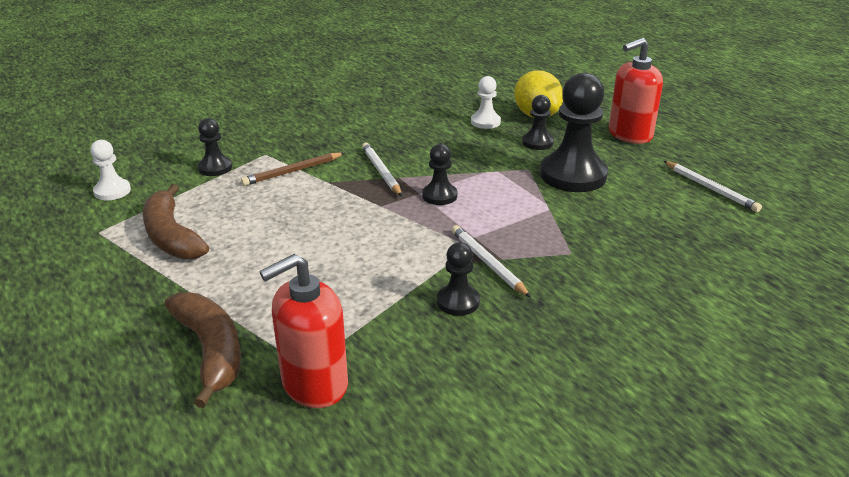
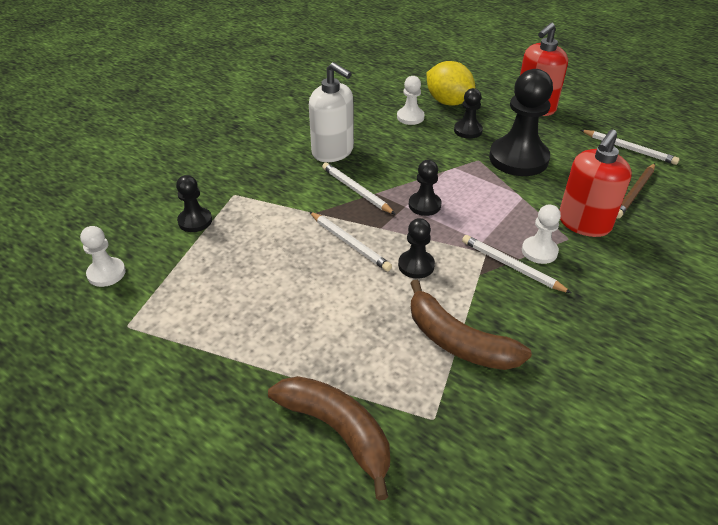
camera: 20 degrees left, 10 degrees up
(171, 236) = (207, 311): brown banana -> brown banana (458, 341)
(292, 171) = (274, 208): brown pencil -> brown pencil (634, 193)
(314, 384) = (454, 436): red soap dispenser -> red soap dispenser (584, 223)
(340, 212) = (350, 243): none -> white pencil
(384, 137) = (333, 151): none -> white soap dispenser
(458, 301) = (514, 313): black pawn -> black pawn (416, 265)
(528, 257) = (539, 251): none -> white pawn

